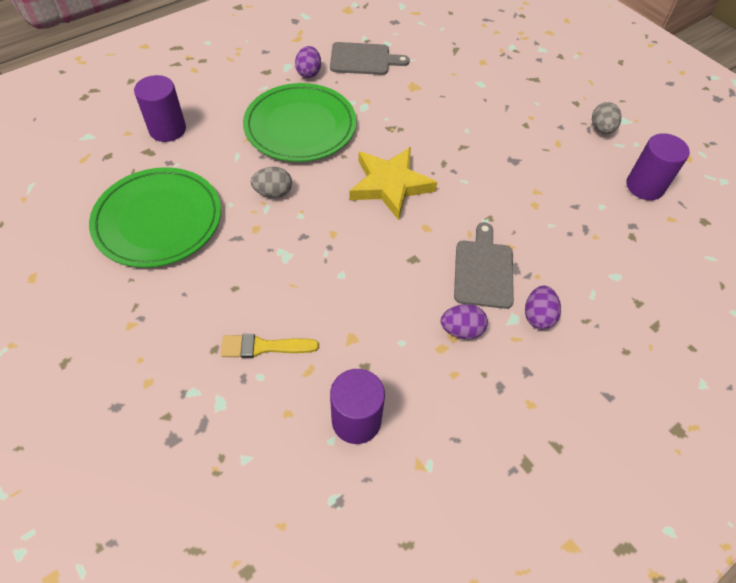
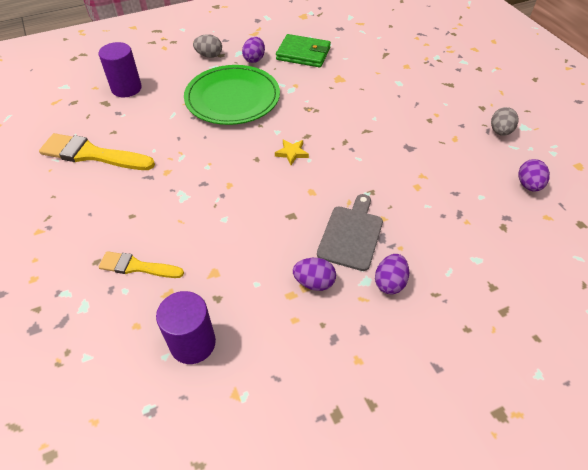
camera: 15 degrees right, 5 degrees down
(158, 220) = (92, 154): green plate -> yellow brush
(273, 192) = (191, 146): grey egg -> grey egg (209, 55)
(363, 59) = (303, 54): grey cutting board -> green wallet
(390, 185) = (292, 153): yellow star -> yellow star, size x0.44
(644, 186) = (528, 185): purple cylinder -> purple egg

